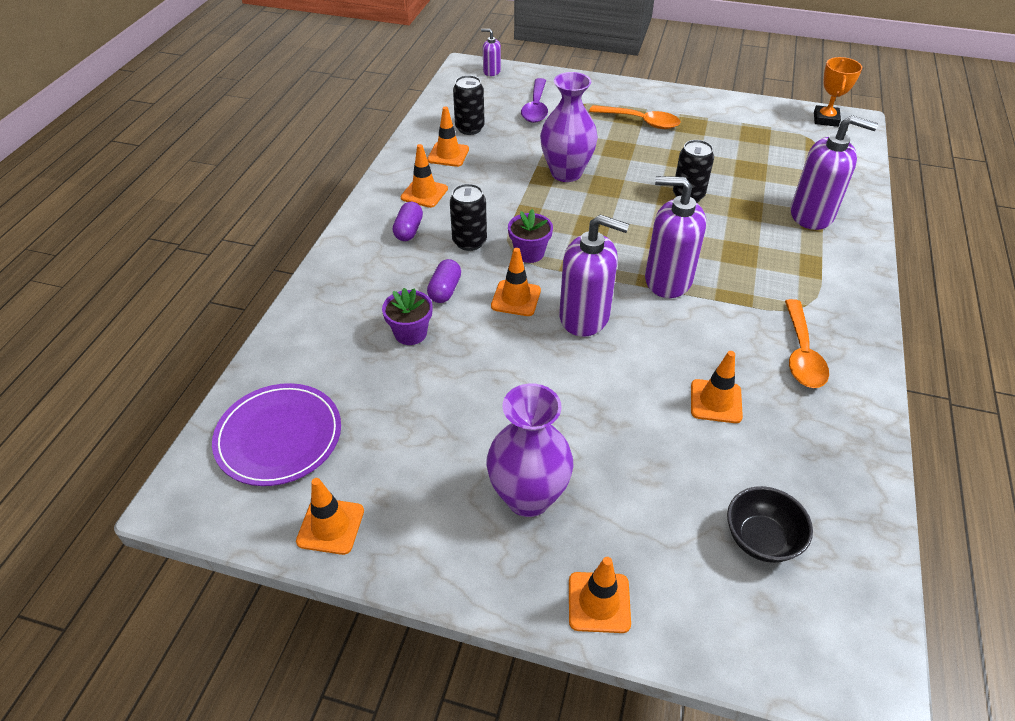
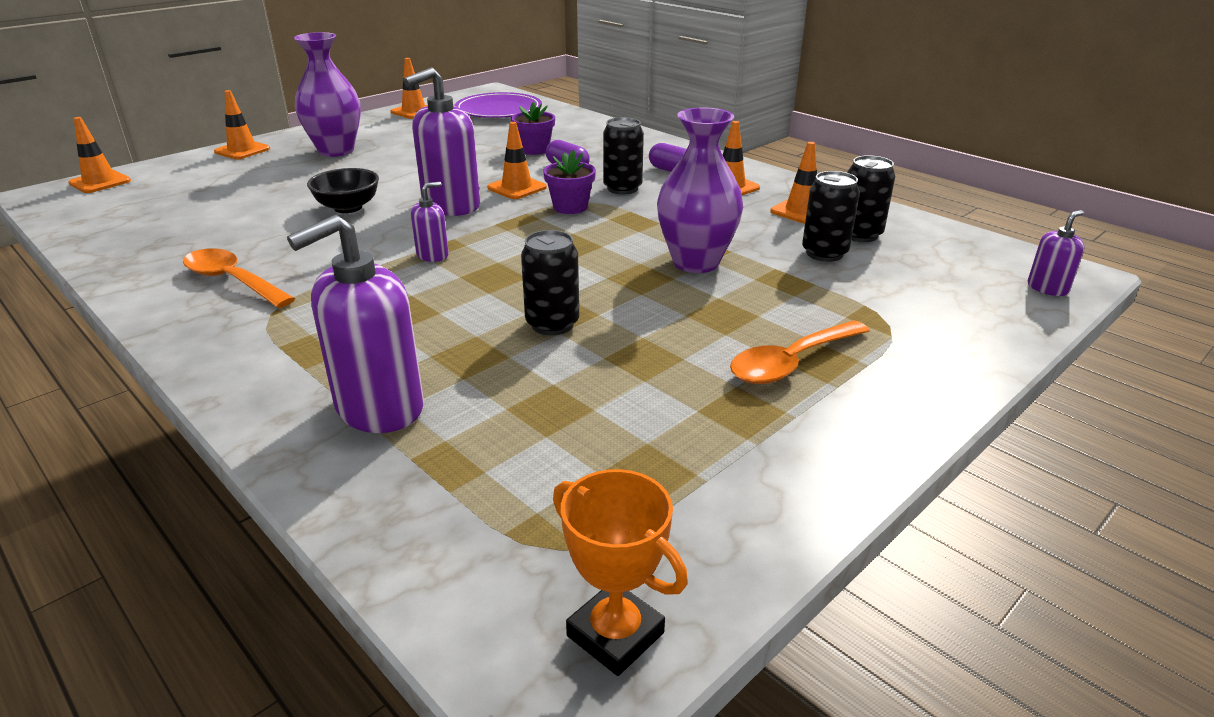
camera: 120 degrees right, 15 degrees down
(509, 135) = (824, 253): none -> black can
(536, 107) = (896, 290): purple spoon -> none
(667, 280) = (433, 255): purple soap dispenser -> purple soap dispenser, size x0.49
(716, 401) = (275, 224): orange traffic cone -> orange traffic cone (100, 182)
(761, 539) = (165, 198): black bowl -> black bowl (348, 208)

